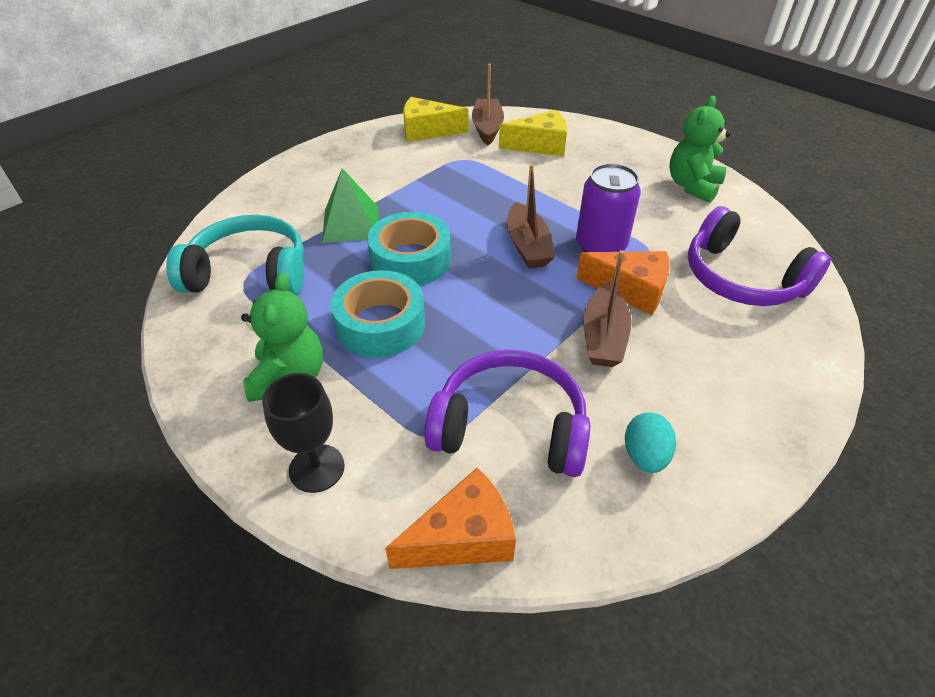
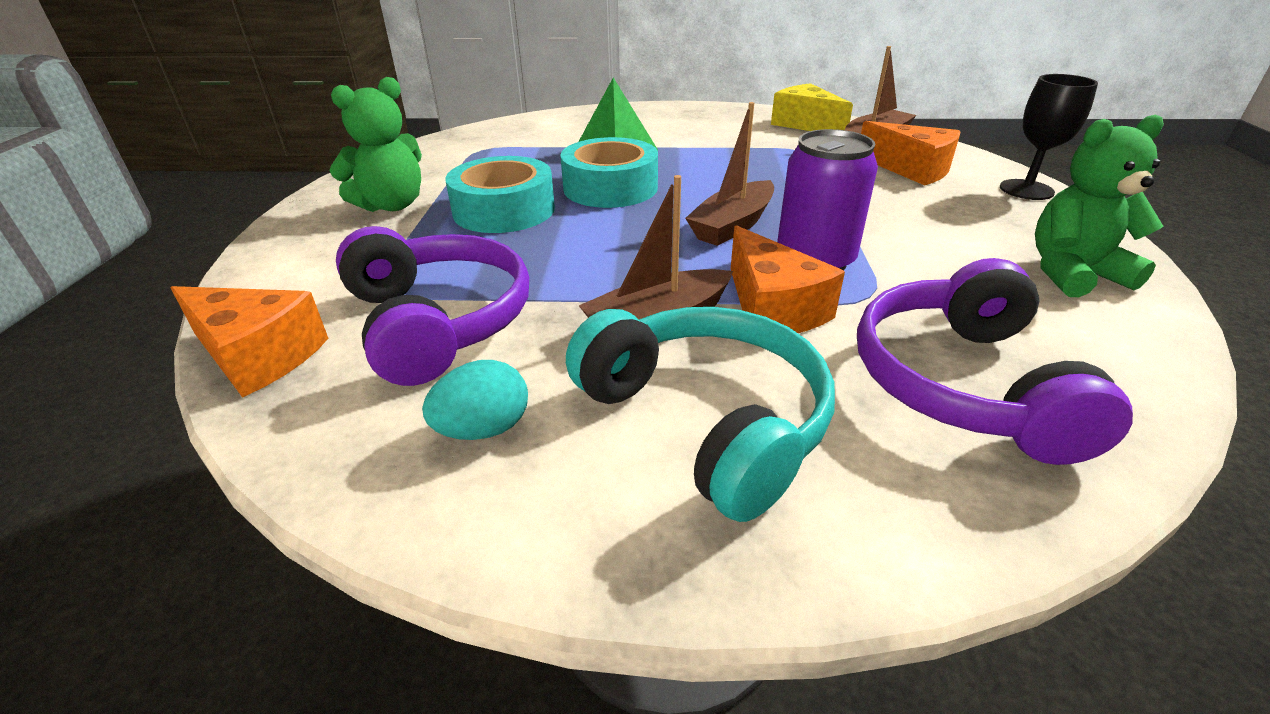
camera: 50 degrees right, 10 degrees down
(249, 273) = (494, 147): turquoise headphones -> turquoise headphones (706, 420)
(317, 468) = (296, 256): black goblet -> black goblet (1026, 190)
(540, 145) = (911, 169): yellow cheese -> orange cheese

